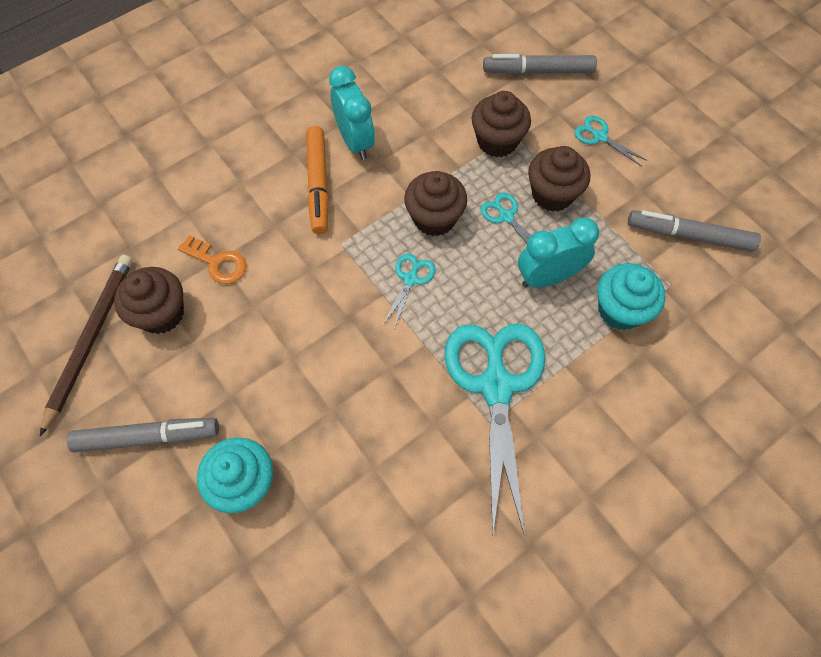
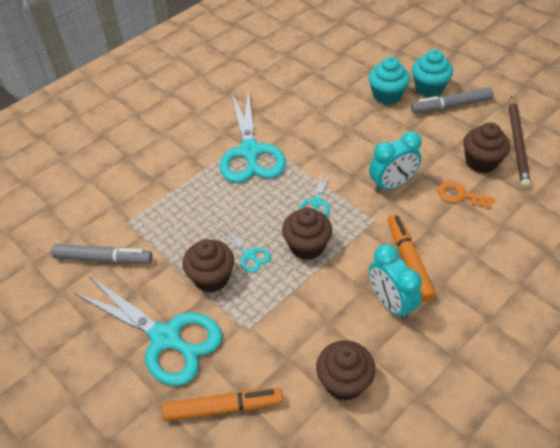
camera: 175 degrees right, 15 degrees down
(497, 141) = (261, 320): brown cupcake -> brown cupcake (344, 382)
(538, 71) = (223, 408): grey marker -> orange marker
(548, 277) = (216, 216): turquoise clock -> turquoise clock (392, 184)
(599, 137) = (165, 338): turquoise scissors -> turquoise scissors, size x2.34
(620, 310) = (166, 202): turquoise cupcake -> turquoise cupcake (429, 88)

